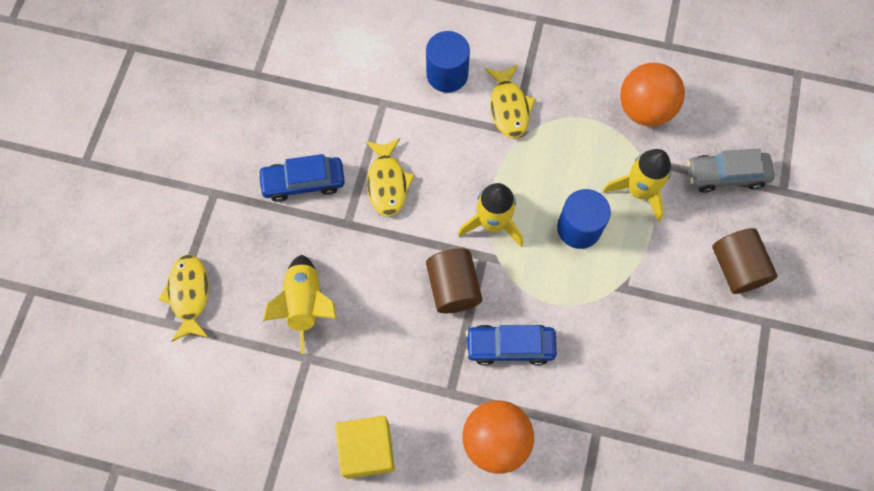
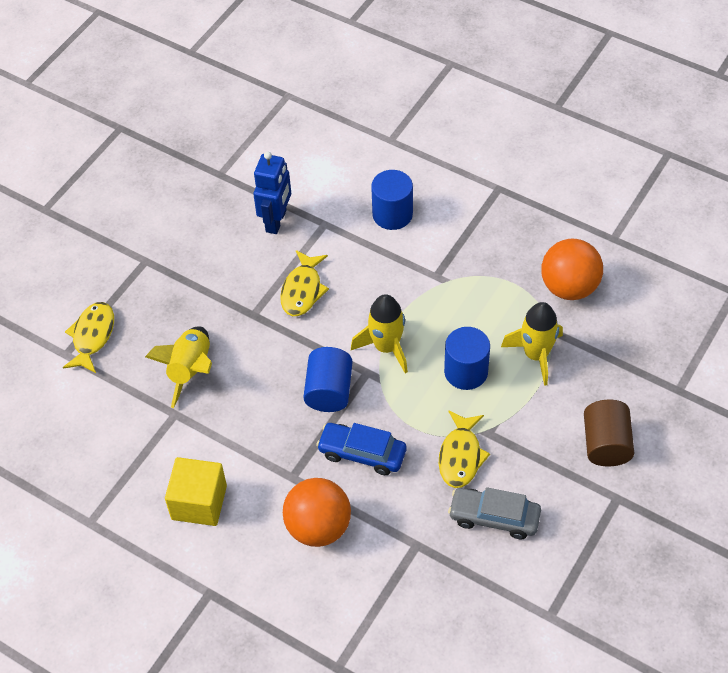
camera: 20 degrees right, 15 degrees down
(303, 182) = (227, 271): blue car -> none
(333, 112) = (276, 221): none -> blue robot
(453, 287) = (329, 391): brown cylinder -> blue cylinder
(509, 107) = (439, 255): yellow fish -> yellow fish (461, 456)
(726, 175) = (627, 362): grey car -> grey car (494, 517)

